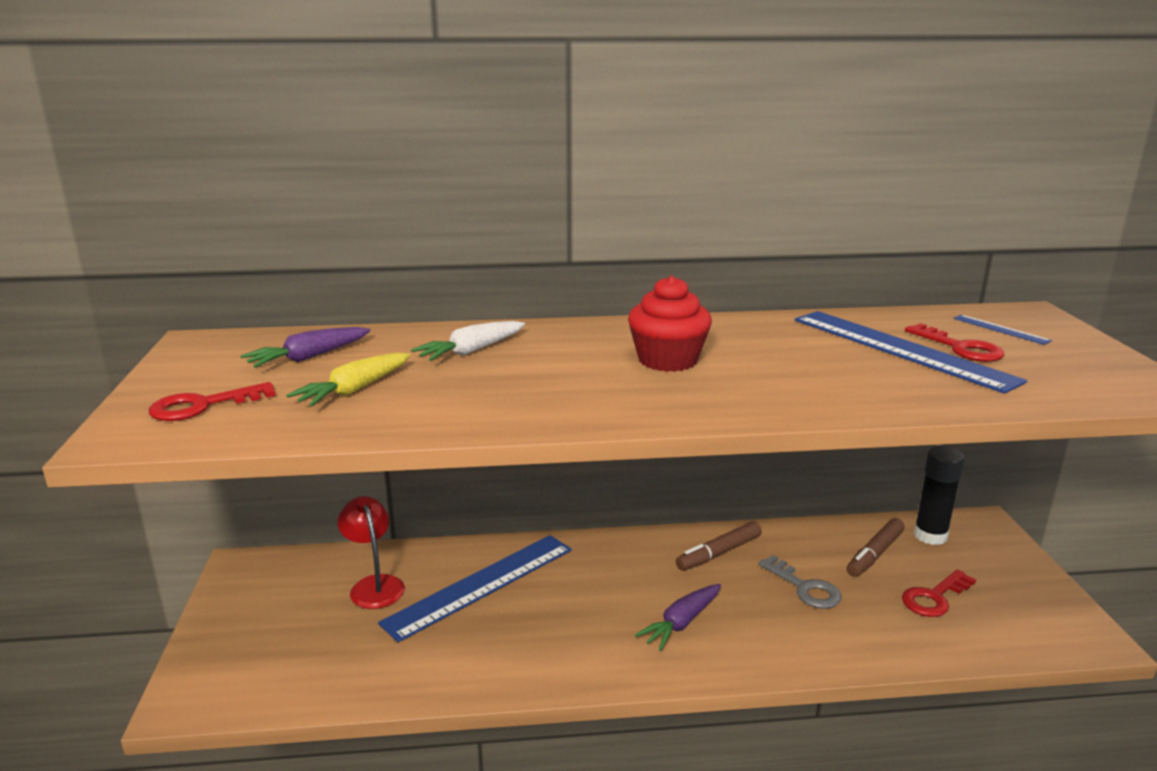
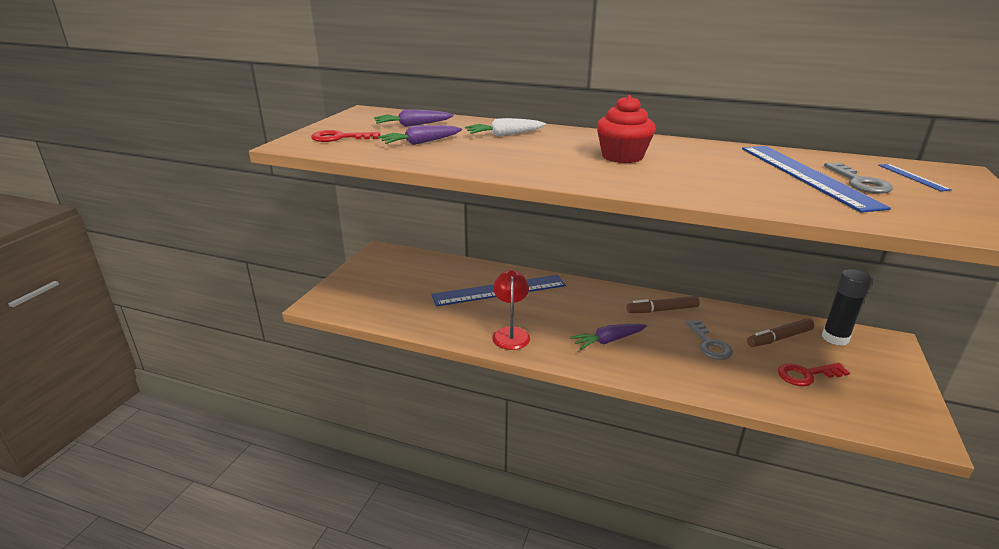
camera: 25 degrees right, 5 degrees up
(354, 390) = (421, 143): yellow carrot -> purple carrot
(374, 585) = (441, 276): red lamp -> red lamp (510, 333)
(960, 348) = (859, 182): red key -> grey key

